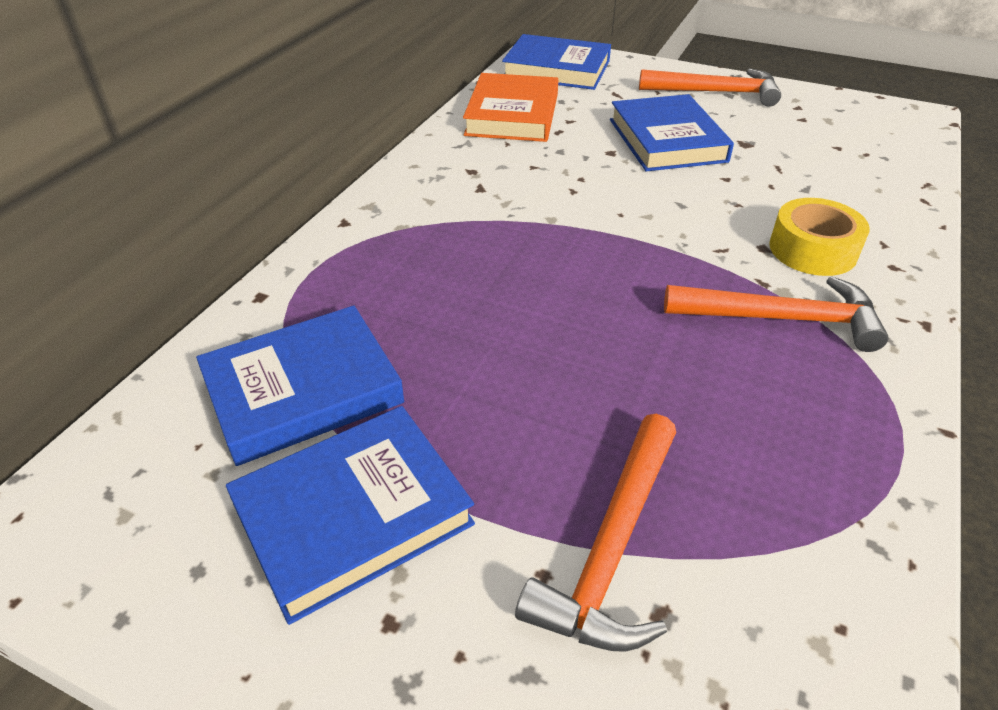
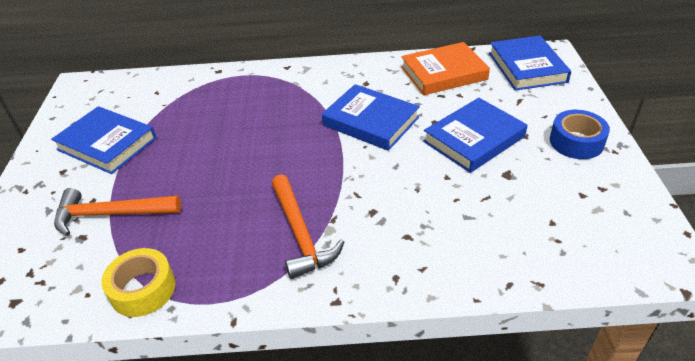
camera: 65 degrees right, 0 degrees up
(303, 390) = (166, 105): blue book -> blue book (370, 121)
(716, 92) = (576, 142): orange hammer -> blue tape
(812, 250) = (386, 234): yellow tape -> yellow tape (143, 289)

